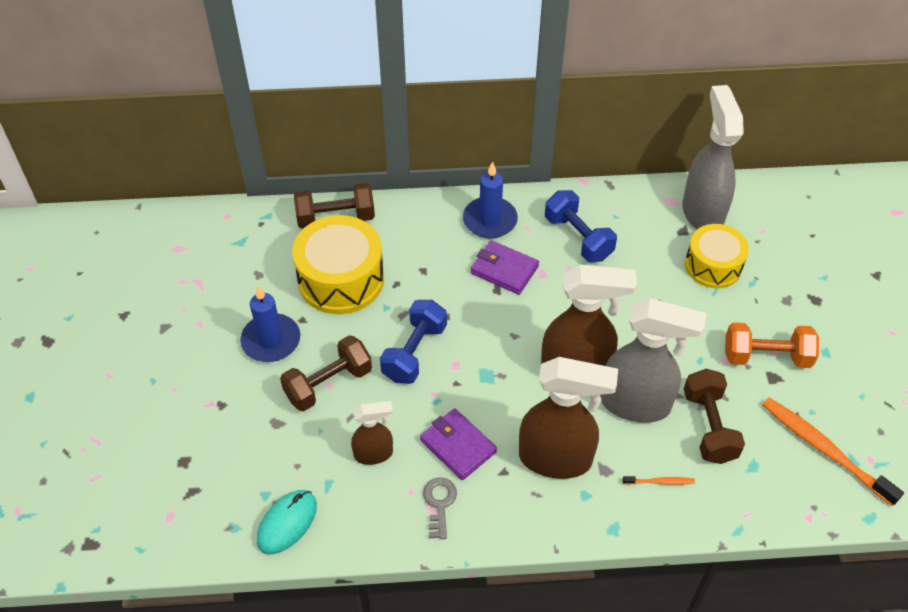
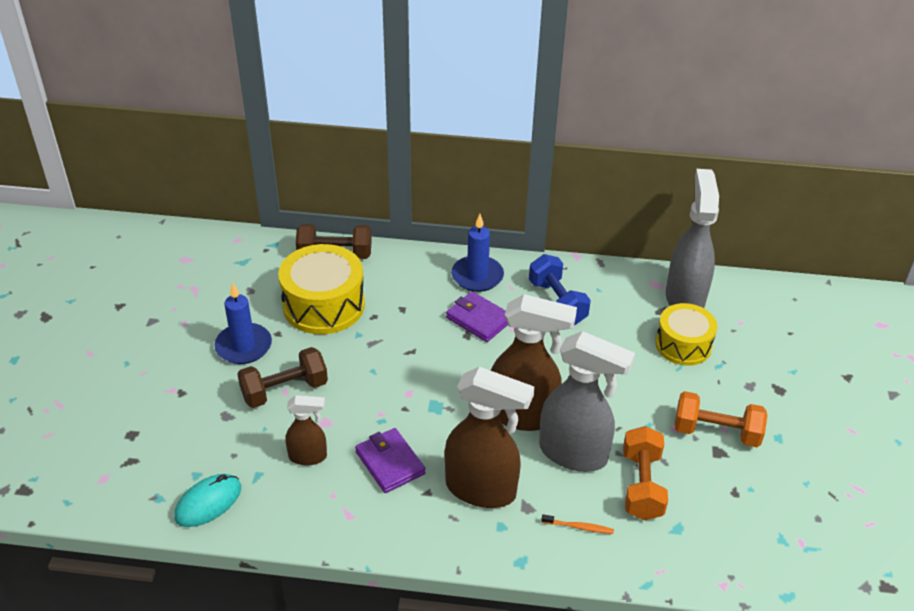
camera: 10 degrees right, 10 degrees down
(414, 352) = (373, 376): blue dumbbell -> none
(439, 503) = (357, 510): grey key -> none
(709, 426) = (642, 485): brown dumbbell -> orange dumbbell
(824, 449) = (755, 525): orange toothbrush -> none

